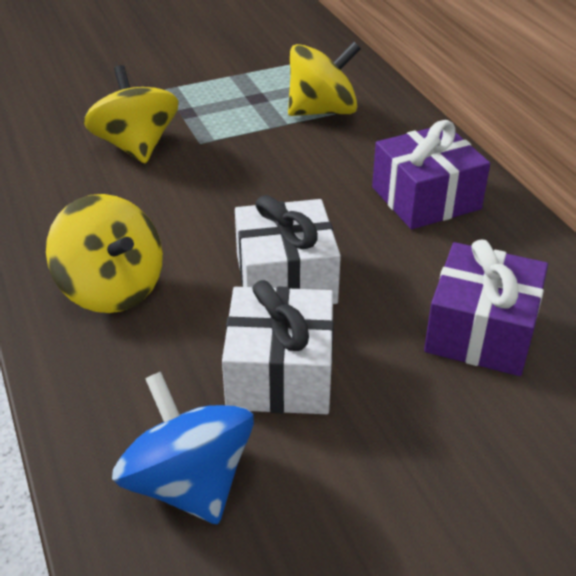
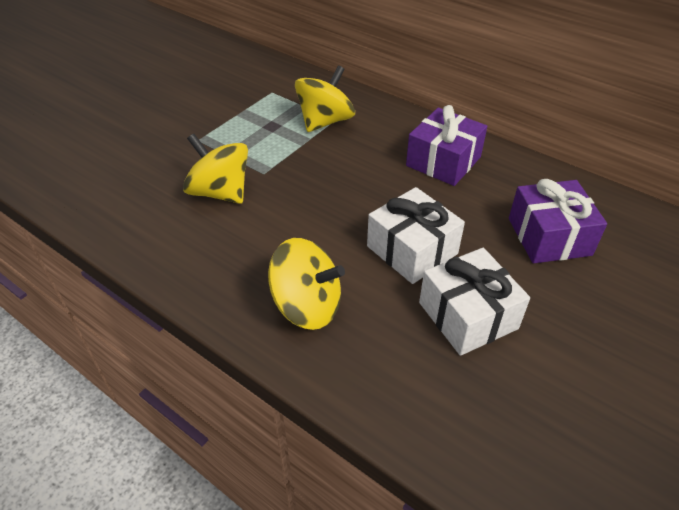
camera: 30 degrees left, 5 degrees up
(189, 482) = (483, 415): blue spinning top -> none

